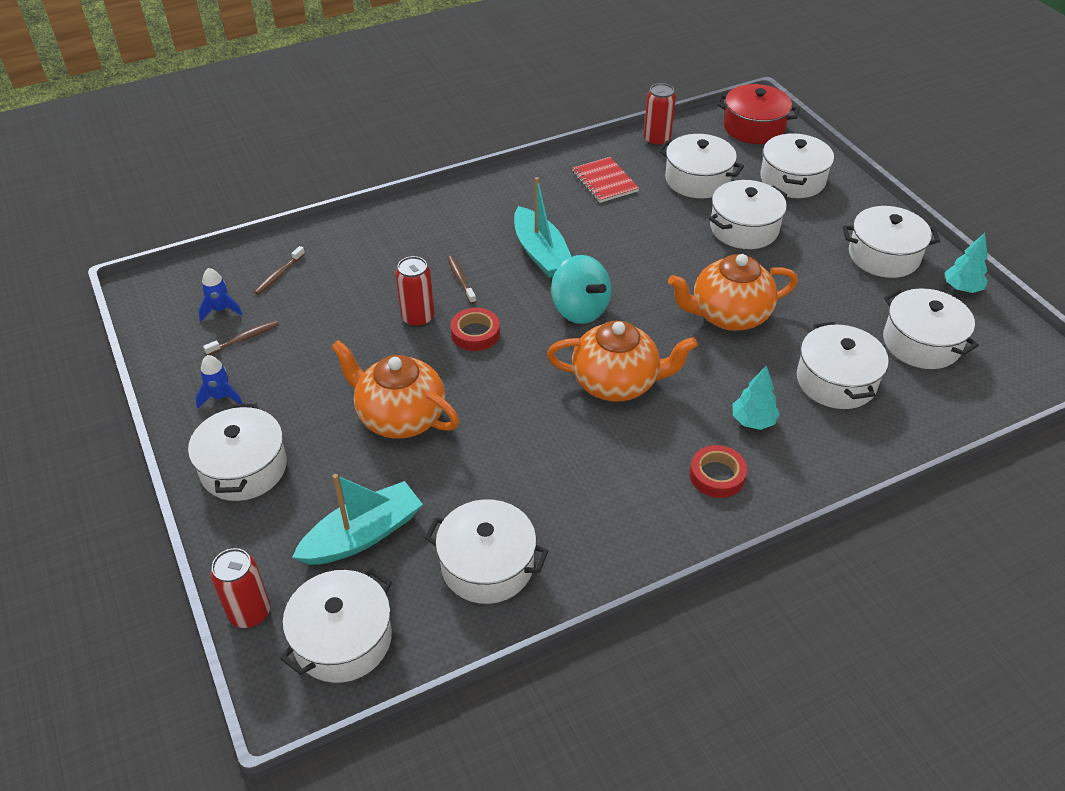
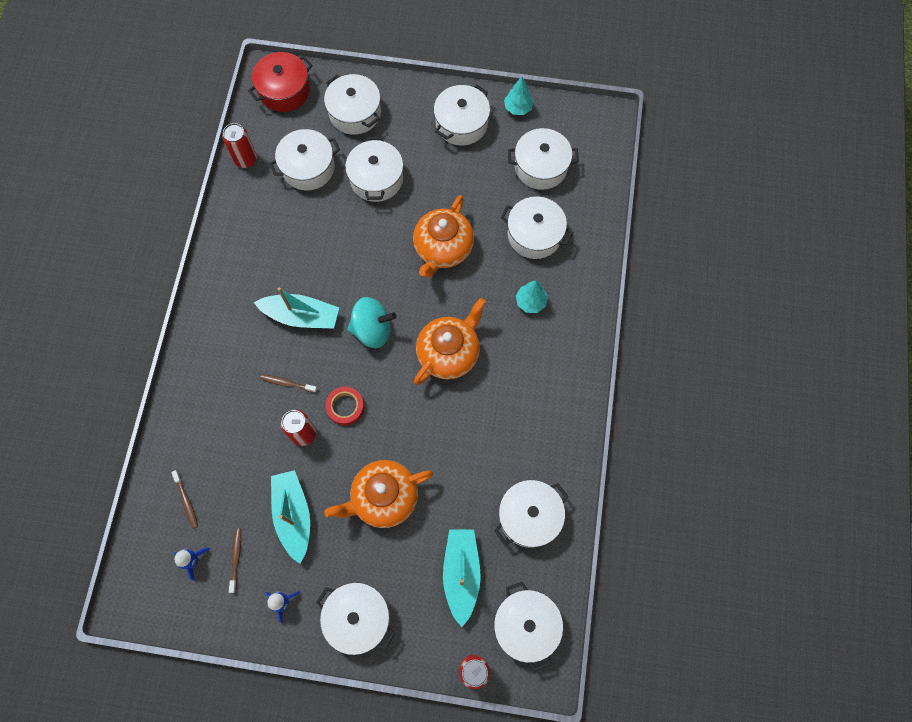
camera: 55 degrees left, 25 degrees up
(323, 356) = (293, 515): none -> turquoise boat
(604, 181) = (262, 225): red notebook -> none
(717, 475) = (554, 351): red tape -> none

